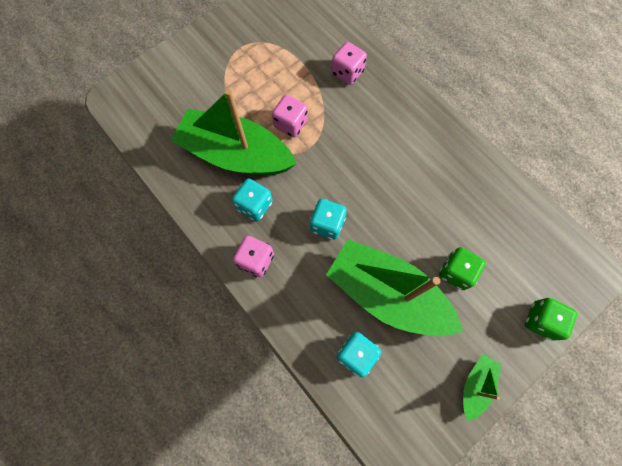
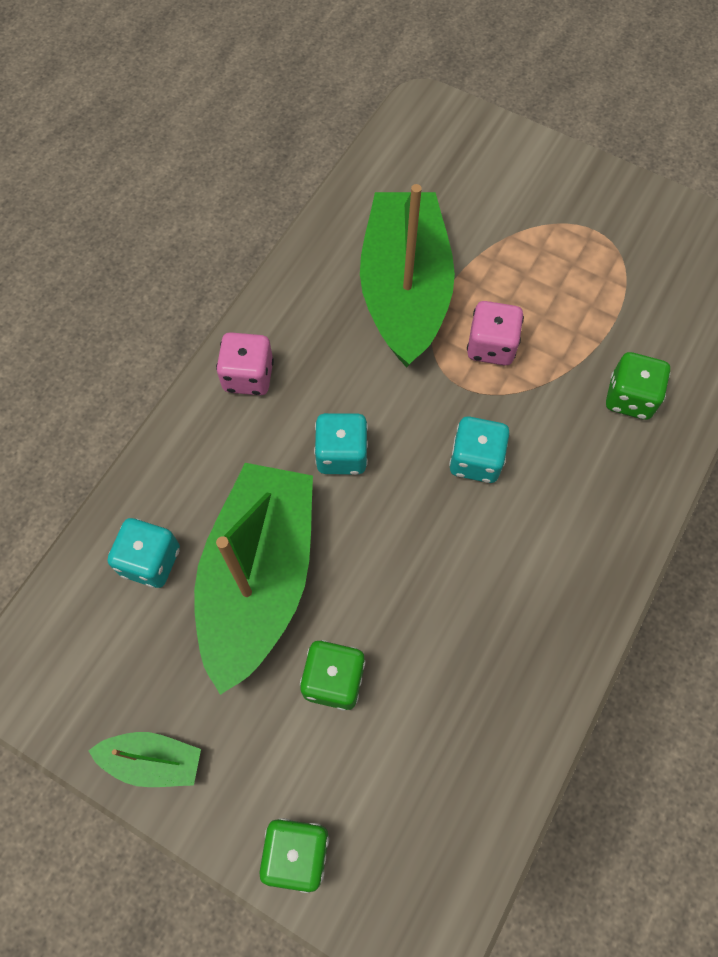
camera: 70 degrees right, 5 degrees down
(254, 205) = (332, 344): turquoise dice -> turquoise dice (475, 460)
(347, 73) = (629, 398): pink dice -> green dice

